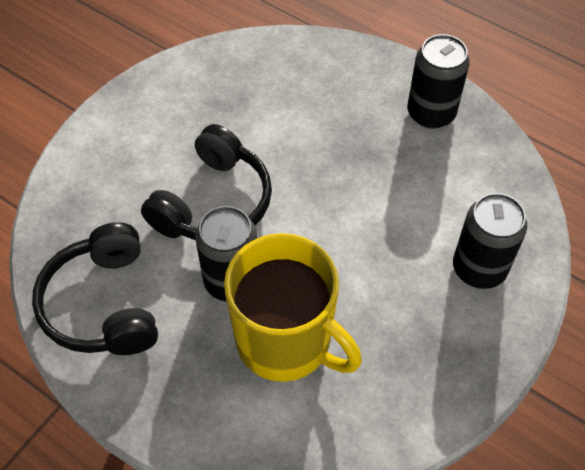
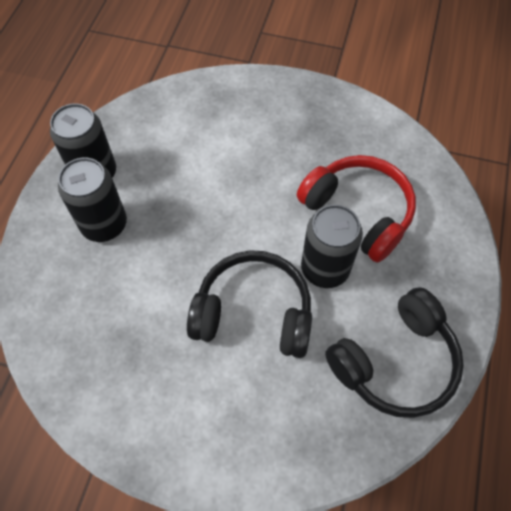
camera: 110 degrees left, 5 degrees up
(286, 342) = (358, 212): yellow mug -> red headphones
(479, 268) = (240, 112): black can -> black can (104, 224)

